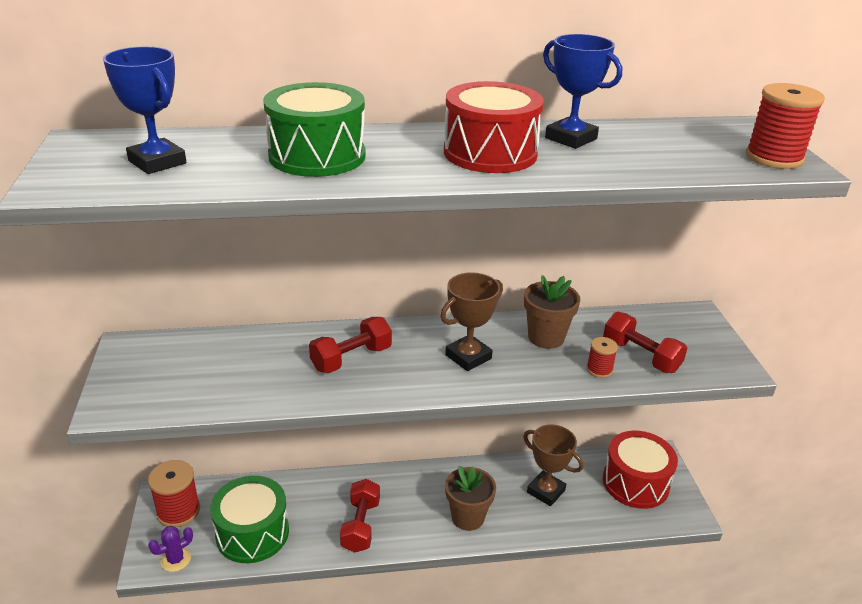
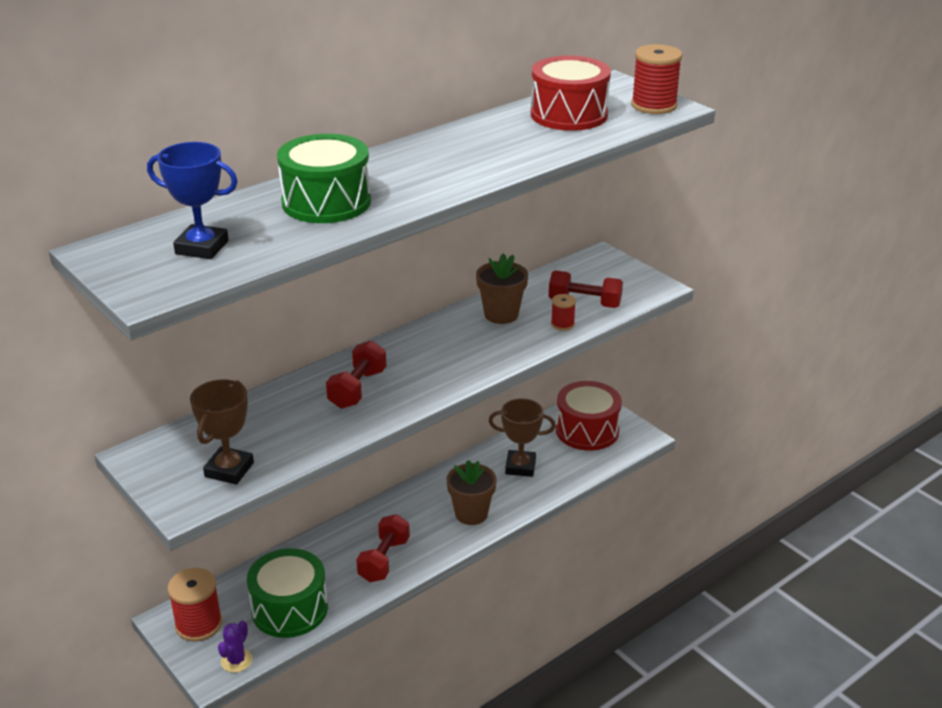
camera: 30 degrees left, 0 degrees up
(360, 525) = (384, 560): red dumbbell -> red dumbbell turned 45 degrees clockwise
(468, 357) = (453, 352): brown trophy -> brown trophy (229, 470)
(490, 153) = (456, 160): red drum -> red drum (569, 115)
(570, 138) = (500, 130): blue trophy -> none

